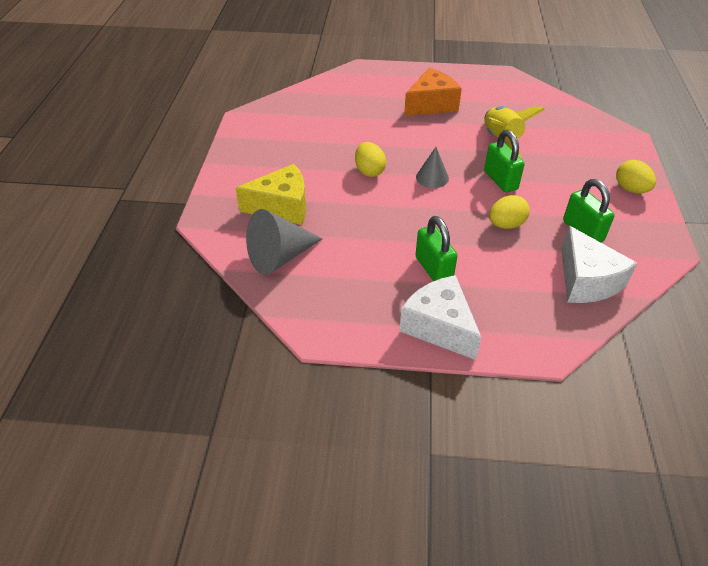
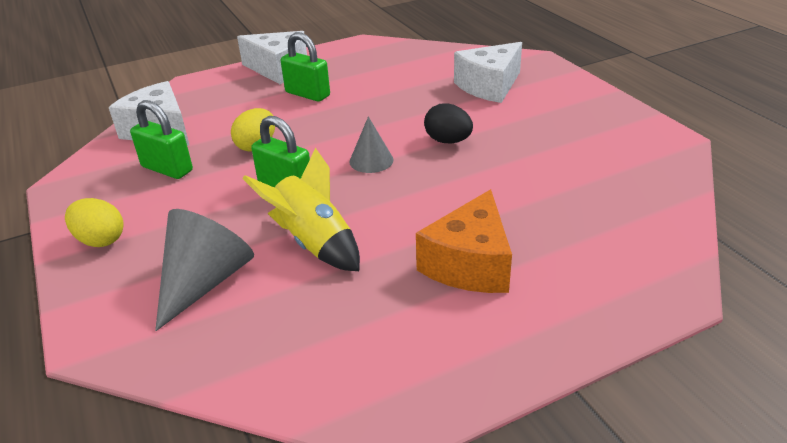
camera: 150 degrees right, 10 degrees down
(280, 257) = (442, 62): grey cone -> grey cone (205, 282)
(282, 207) = (489, 86): yellow cheese -> white cheese
(369, 171) = (448, 141): yellow egg -> black egg

